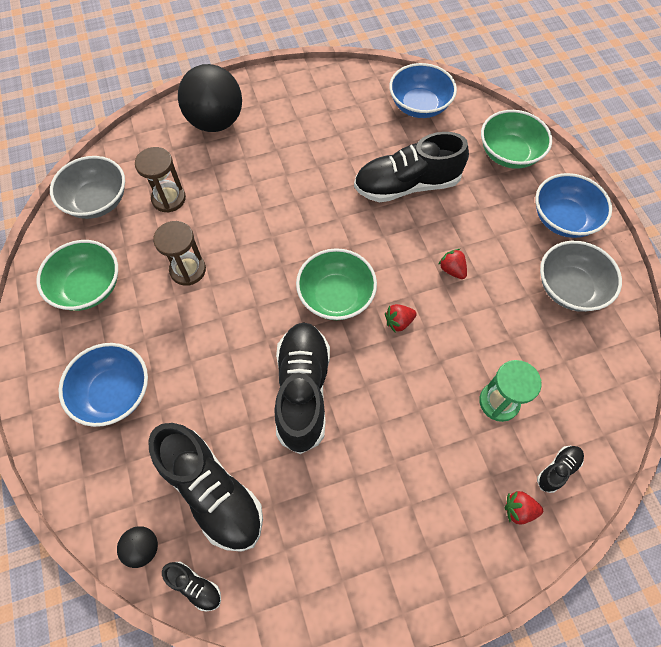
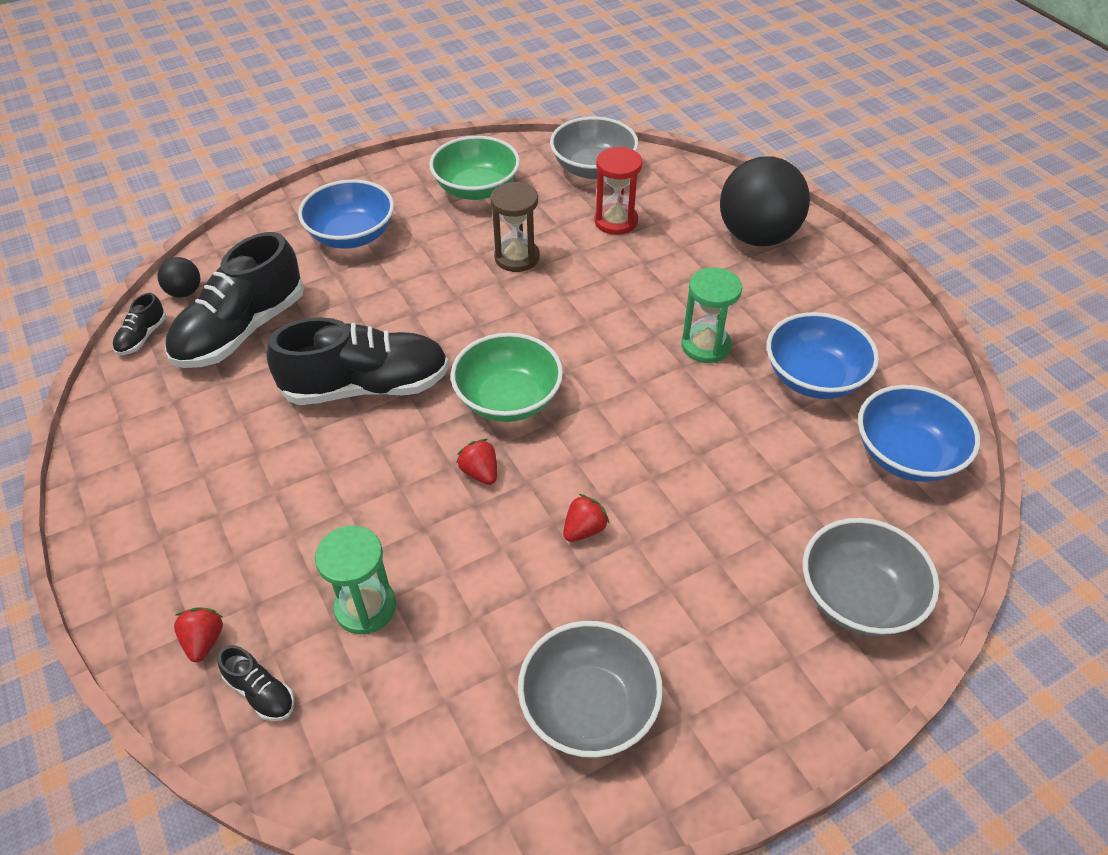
camera: 80 degrees right, 15 degrees down
(169, 199) = (616, 221): brown hourglass -> red hourglass
(313, 175) = (705, 346): none -> green hourglass
(407, 185) = (728, 456): black shoe -> none
(509, 154) = (859, 597): green bowl -> grey bowl
(563, 219) = (738, 695): blue bowl -> blue bowl (814, 377)

